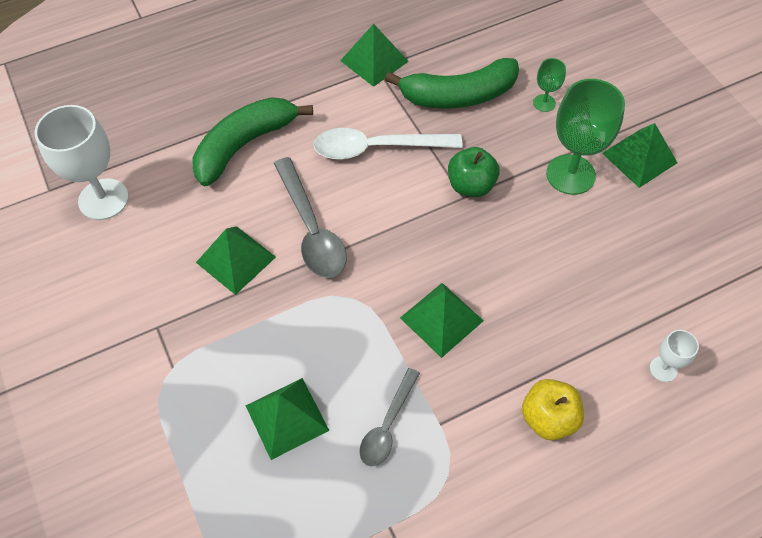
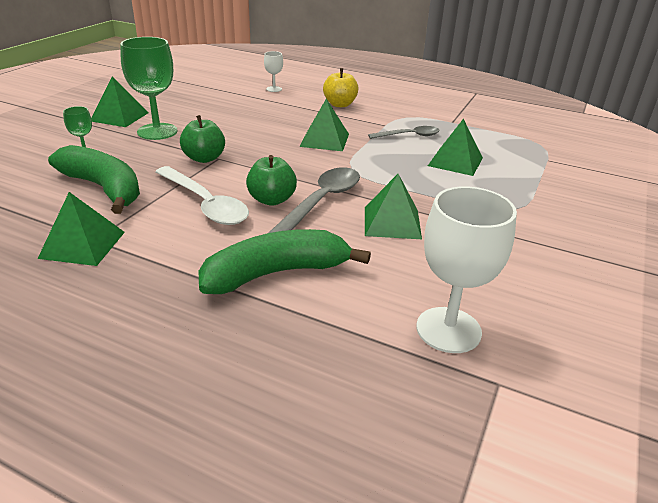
camera: 130 degrees left, 25 degrees down
(244, 145) = (276, 273): green banana -> green banana turned 150 degrees clockwise
(346, 196) = (272, 200): none -> green apple

